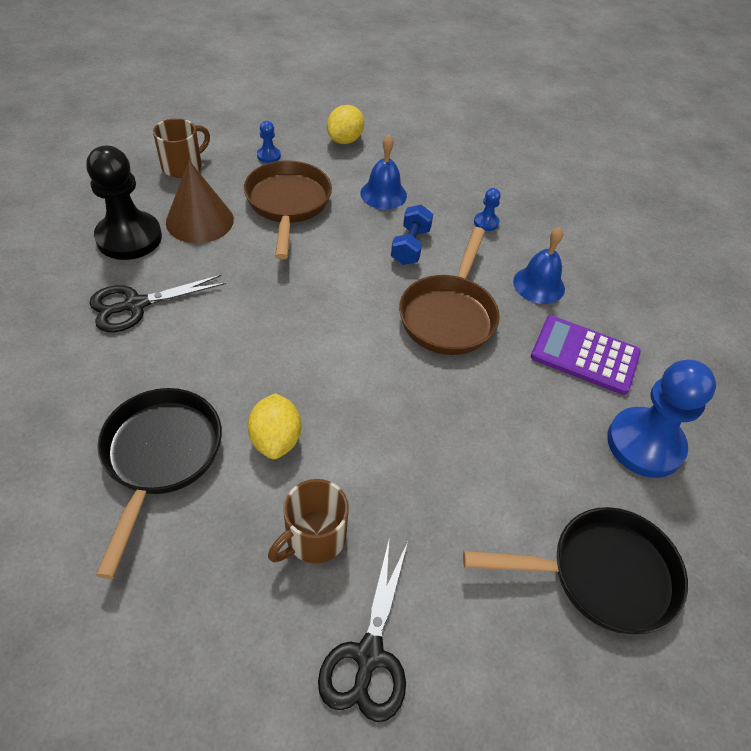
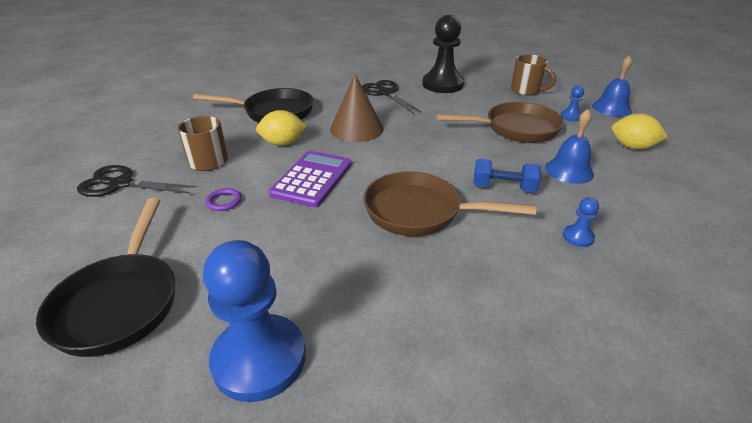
camera: 90 degrees right, 15 degrees down
(199, 220) = (473, 101): brown cone -> brown cone (356, 129)
(423, 500) = (224, 201): none -> purple ring
(539, 285) = (493, 277): blue bell -> blue bell (611, 108)
(584, 355) = (390, 312): purple calculator -> purple calculator (312, 179)

